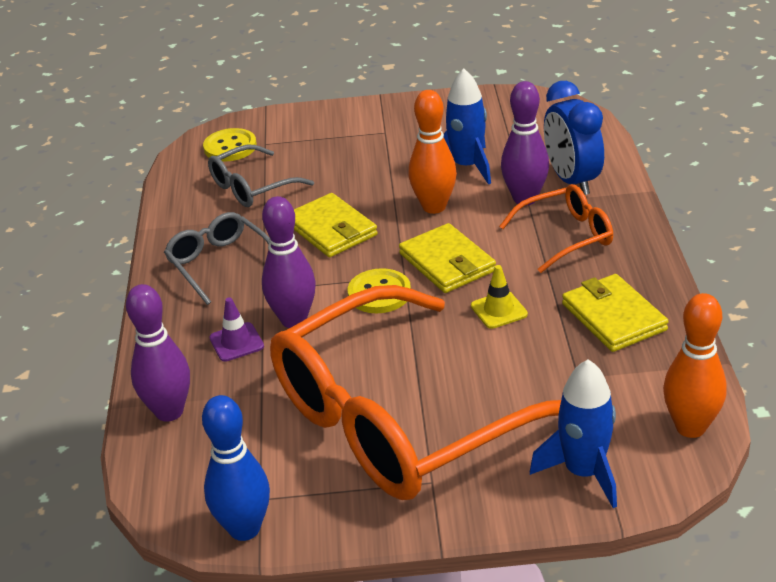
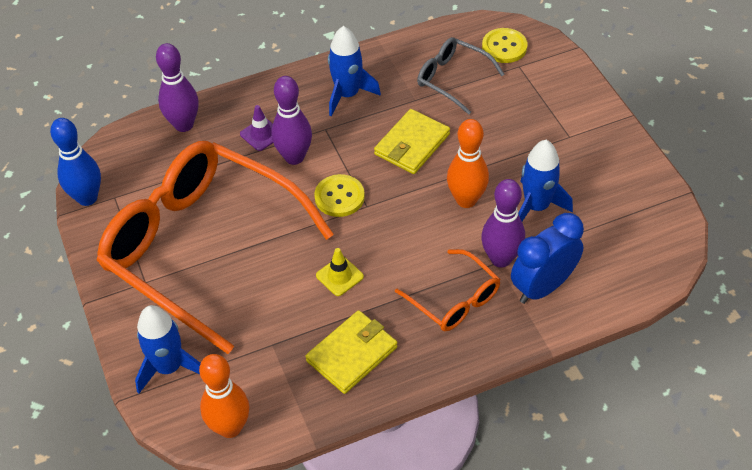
camera: 70 degrees right, 15 degrees up
(220, 264) = (347, 95): grey glasses -> blue rocket
(447, 262) = (391, 228): yellow wallet -> none

